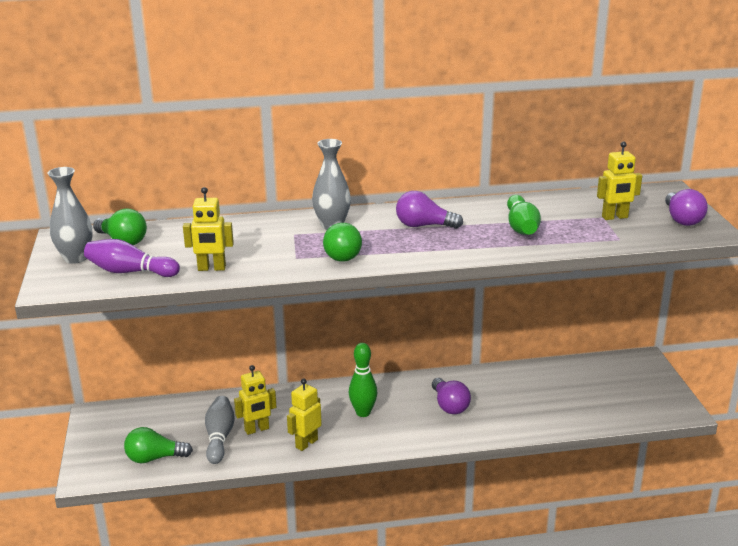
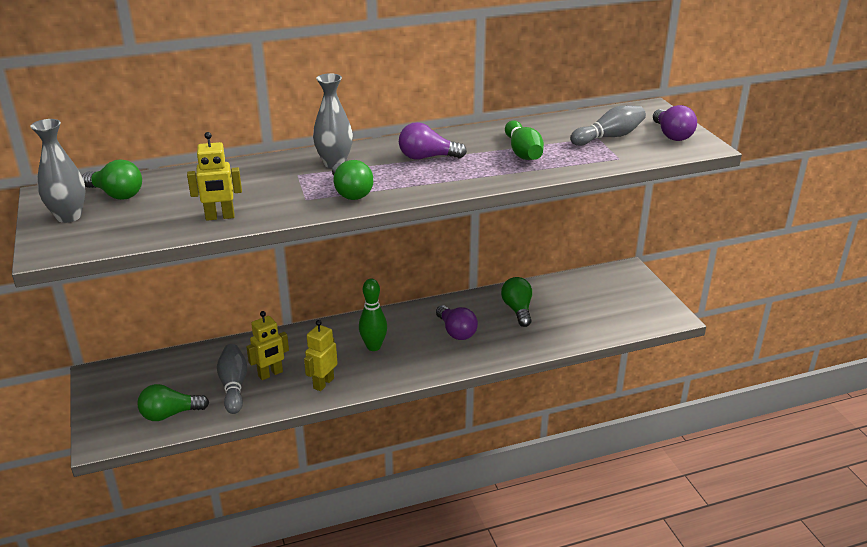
camera: 10 degrees left, 5 degrees up
(130, 272) = (132, 227): purple bowling pin -> none
(517, 389) = (517, 310): none -> green light bulb
(615, 217) = (609, 137): yellow robot -> grey bowling pin

